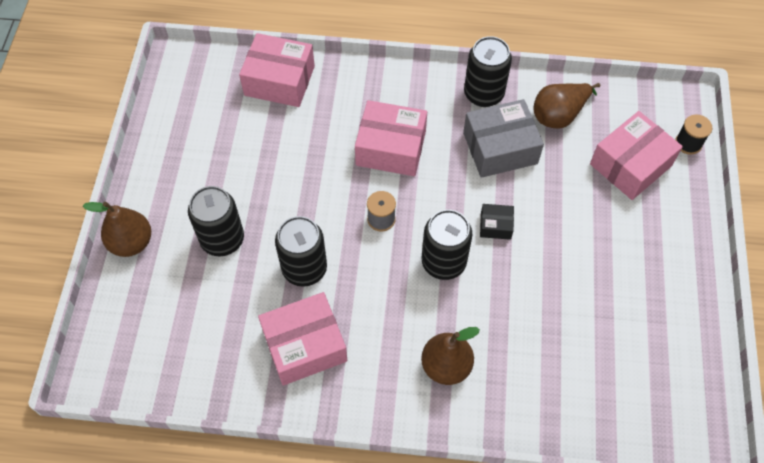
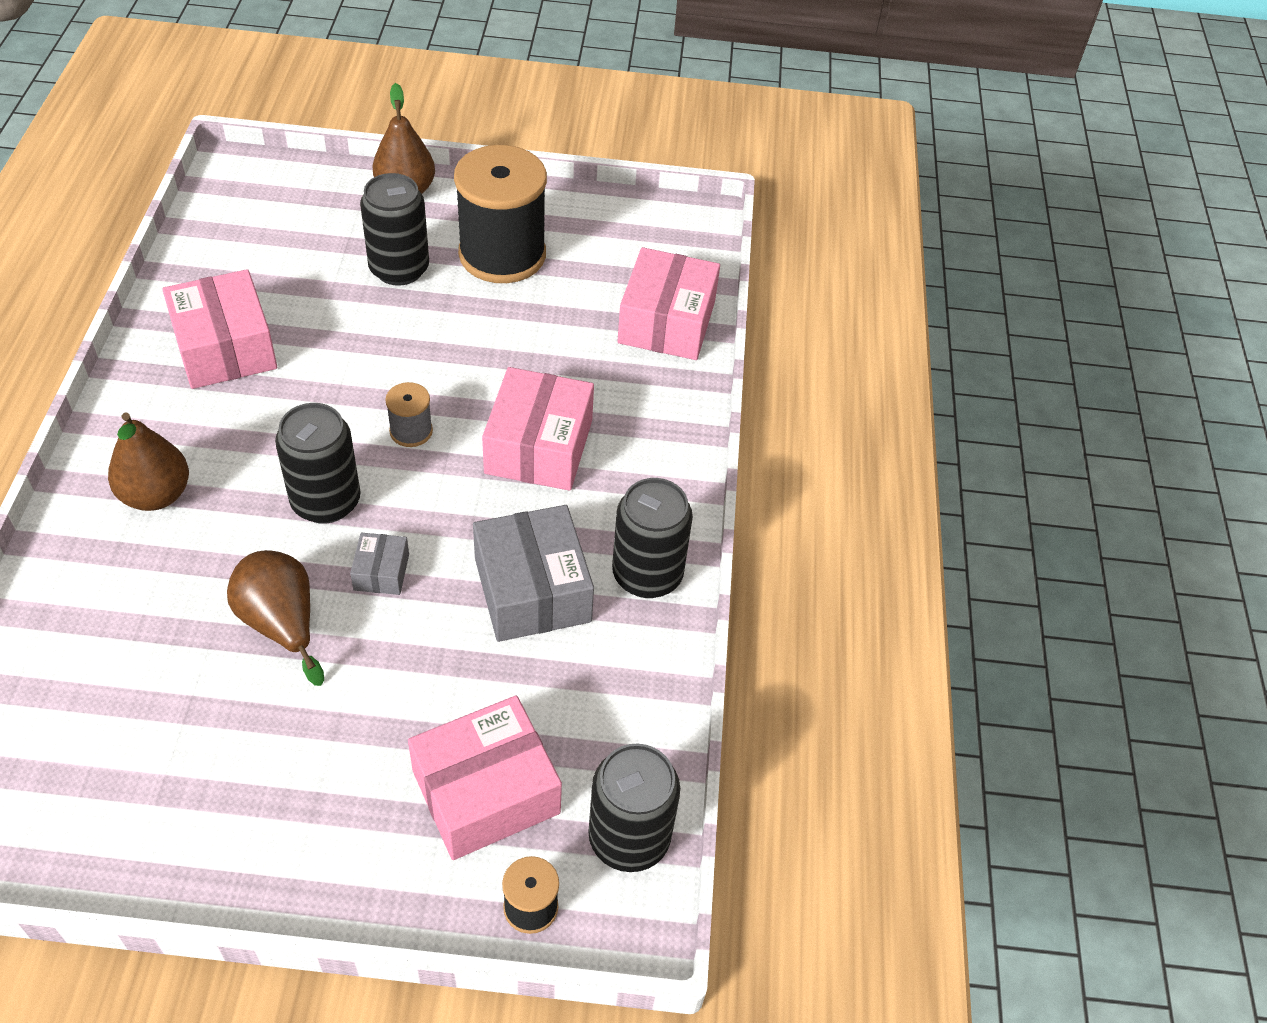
camera: 85 degrees right, 10 degrees down
(209, 175) = (502, 254): none -> black spool
(304, 268) = (341, 348): black can -> black can (629, 838)
(495, 226) = (381, 572): black box -> grey box
(559, 115) = (601, 686): brown pear -> brown pear (281, 624)
(630, 165) = (486, 792): pink box -> pink box turned 75 degrees counterclockwise

